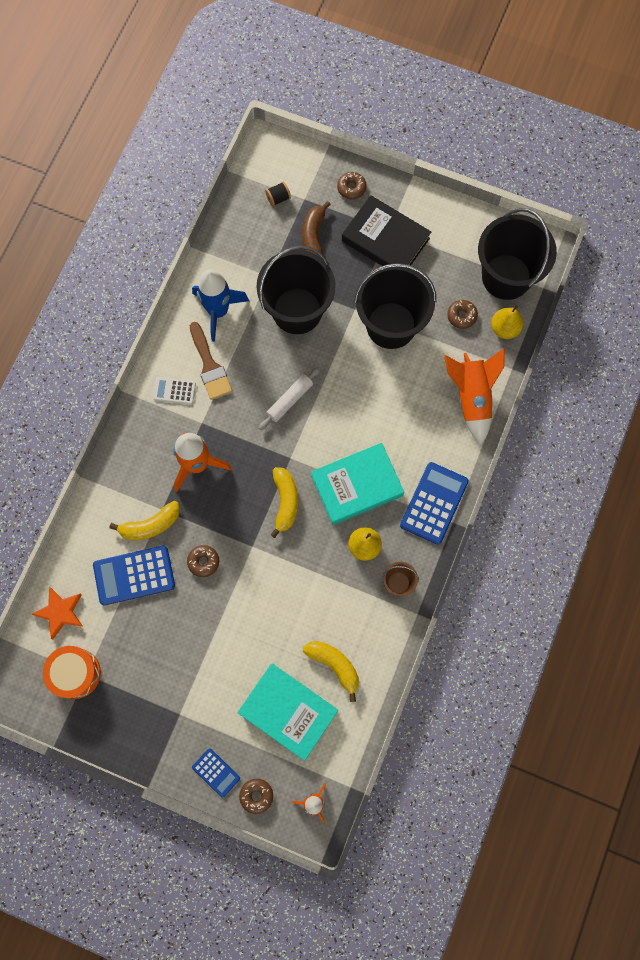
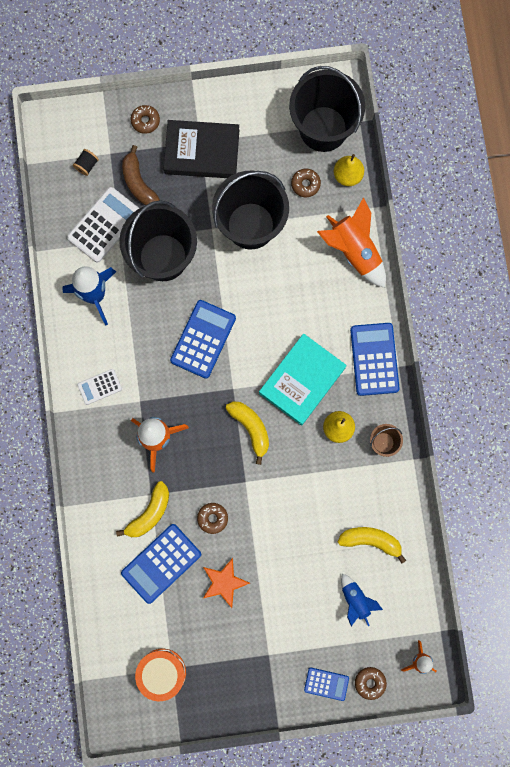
camera: 30 degrees left, 5 degrees up
(60, 612) = (118, 630): orange star -> orange star (224, 582)
(209, 366) = (117, 348): brown brush -> none
(262, 256) = (104, 225): none -> white calculator
(288, 711) = (355, 600): turquoise book -> blue rocket
(290, 400) = (203, 339): white rolling pin -> blue calculator

